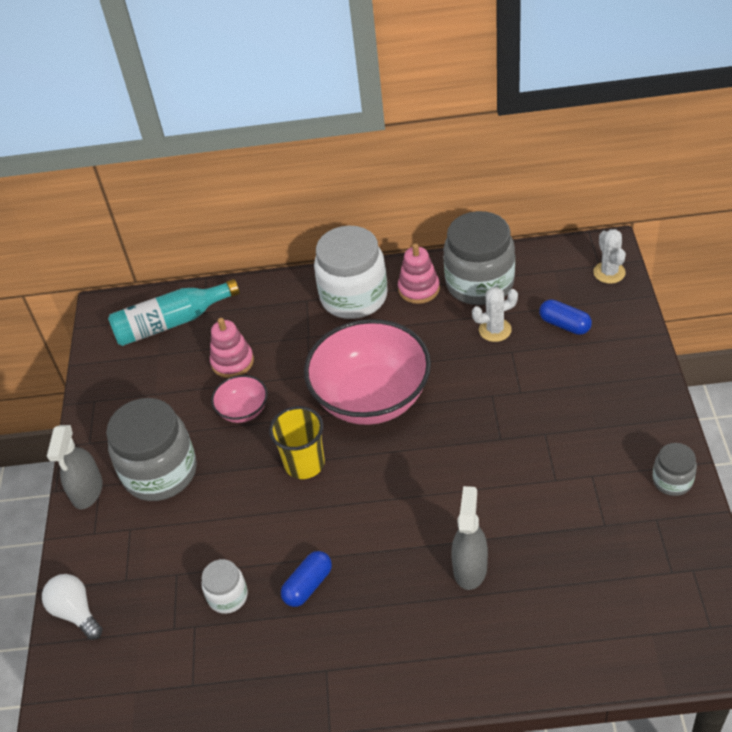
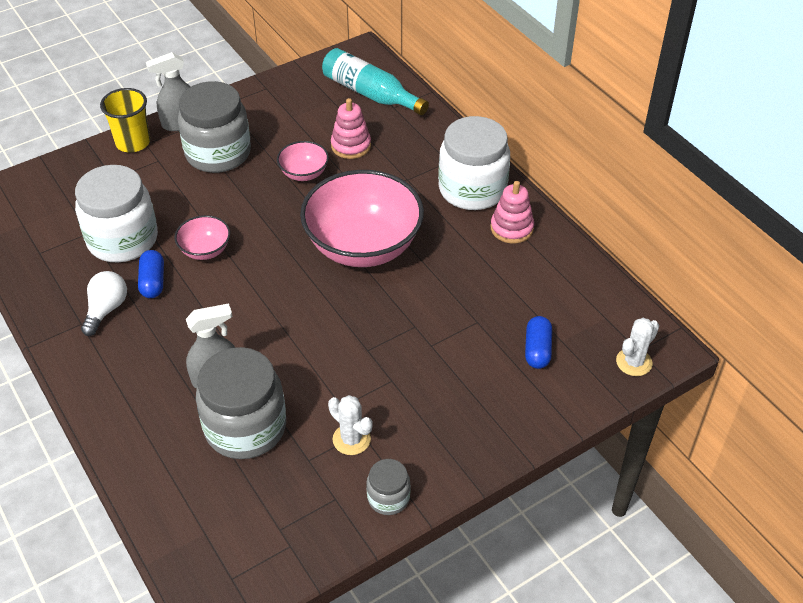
camera: 55 degrees right, 0 degrees up
(76, 612) = (74, 165): white light bulb -> white light bulb (106, 309)
(228, 596) = (123, 239): white jar -> white jar, size x2.03
(293, 526) = (205, 250): none -> pink bowl
(304, 464) = (270, 232): yellow cup -> yellow cup (133, 142)
(308, 585) = (153, 282): blue capsule -> blue capsule turned 75 degrees clockwise
(479, 283) = (548, 268): grey jar -> grey jar (245, 427)
(495, 330) = (496, 300): white cactus -> white cactus (351, 439)

